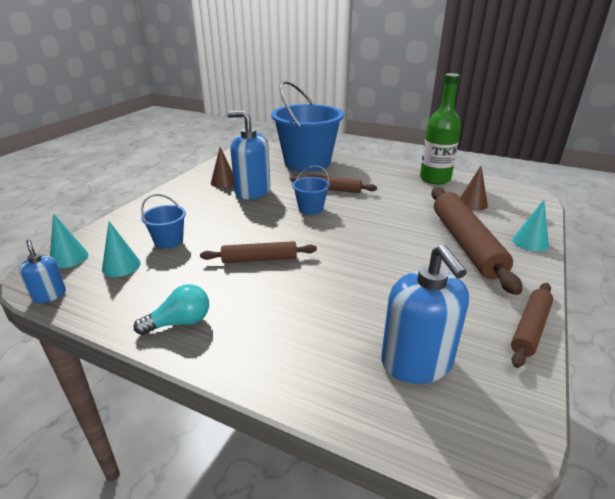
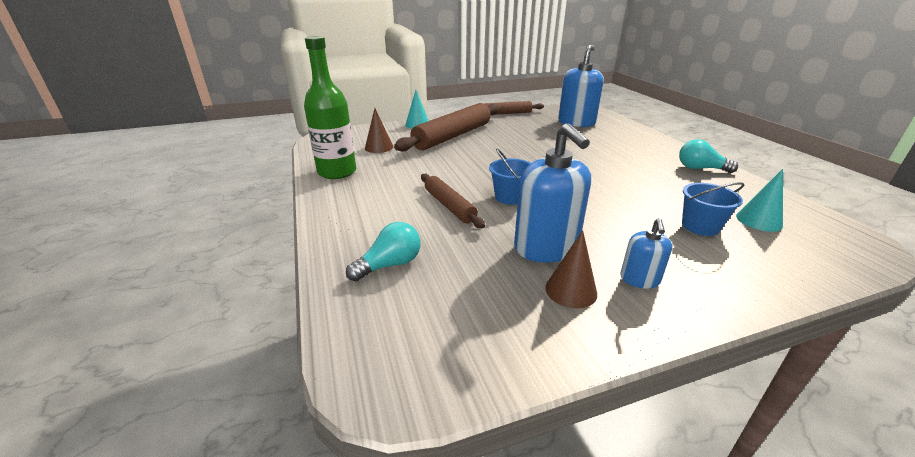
camera: 135 degrees left, 0 degrees up
(49, 295) = (833, 221): blue soap dispenser -> blue soap dispenser (639, 279)
(69, 258) = (837, 254): turquoise cone -> none
(259, 259) = (613, 179): brown rolling pin -> none
(307, 162) = (390, 264): blue bucket -> turquoise light bulb

